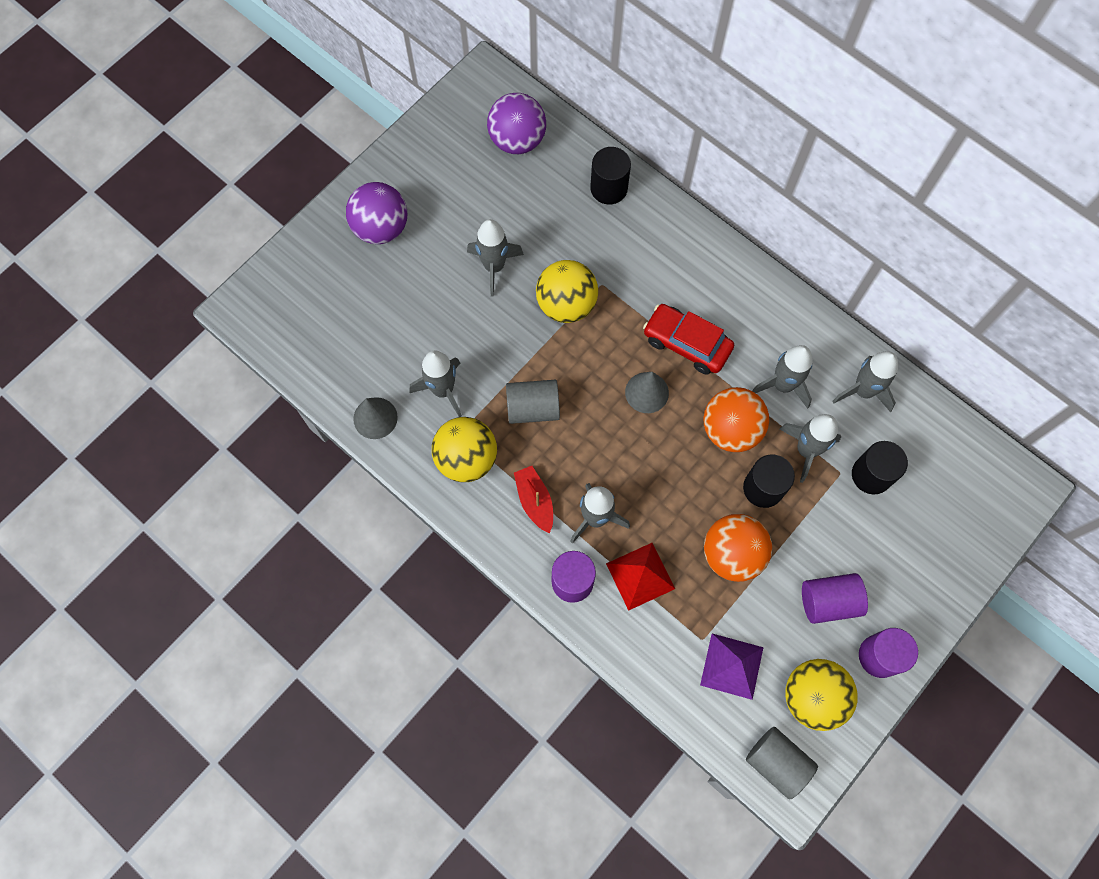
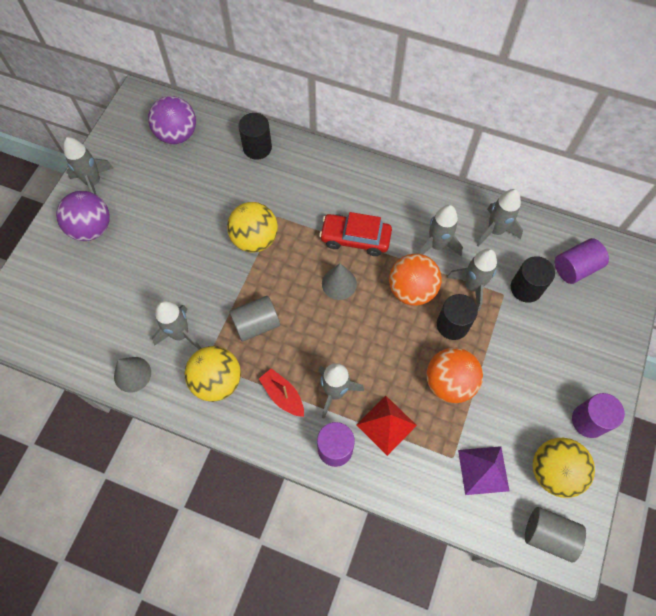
camera: 20 degrees left, 5 degrees down
(494, 267) = (190, 229): grey rocket -> grey rocket (94, 182)
(829, 601) = (535, 393): purple cylinder -> purple cylinder (575, 268)

